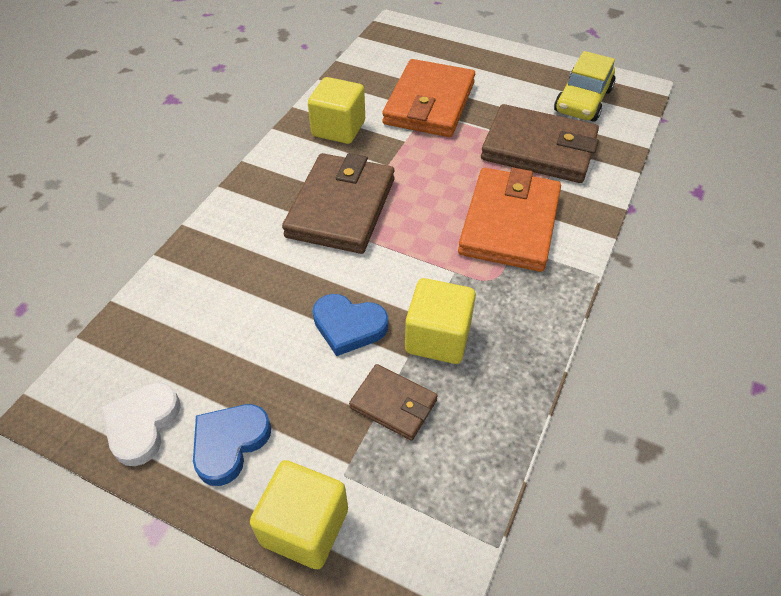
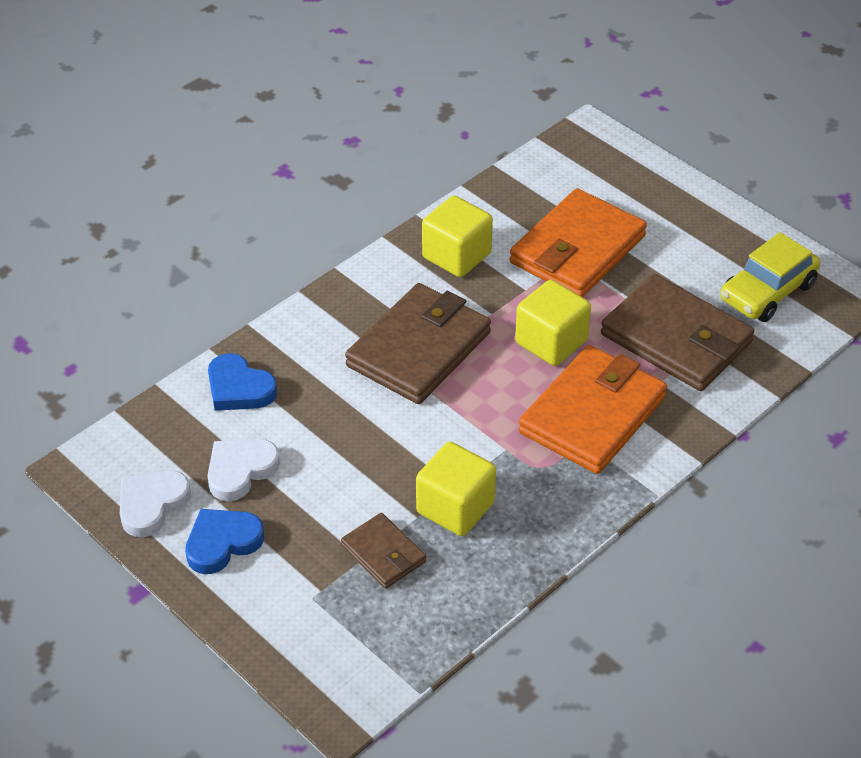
camera: 20 degrees right, 5 degrees down
(222, 361) = (240, 471): none -> white heart
(305, 526) = (262, 626): yellow cube -> yellow cube (551, 342)
(349, 326) = (373, 472): blue heart -> blue heart (239, 388)

